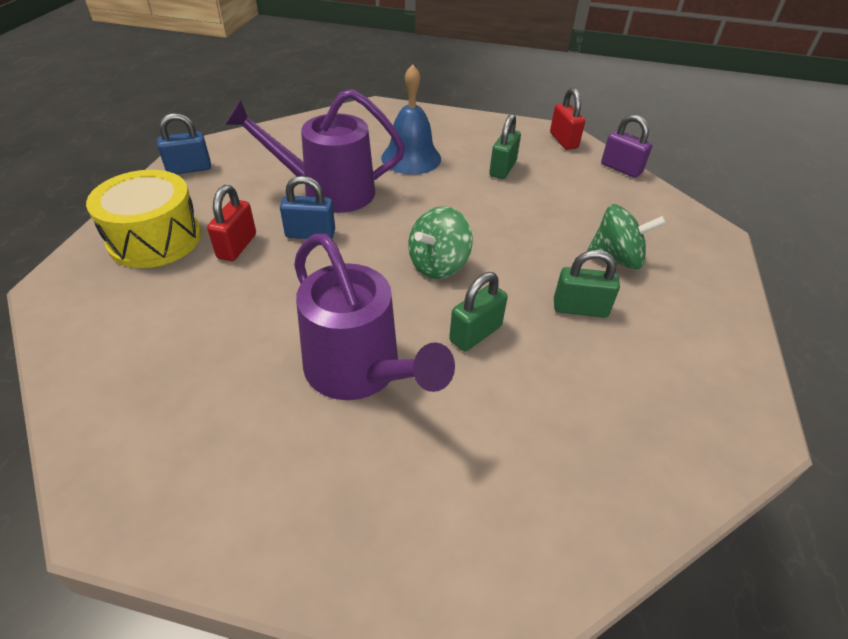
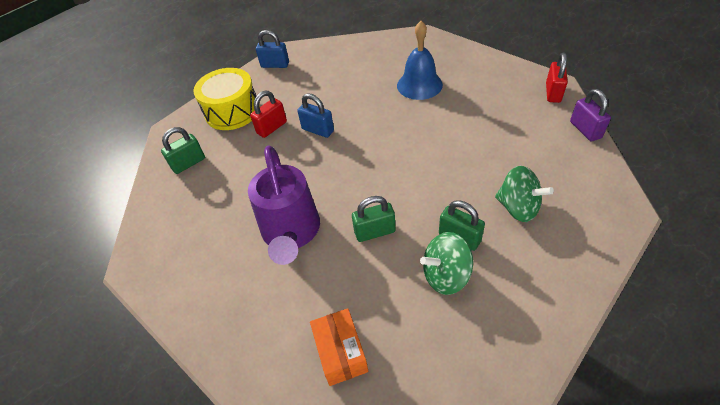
camera: 35 degrees right, 5 degrees up
(328, 192) = (347, 100): purple watering can -> none
(438, 265) = (383, 175): green spinning top -> green spinning top (446, 275)
(502, 169) = (482, 108): green padlock -> green padlock (188, 163)
(541, 501) = (341, 352): none -> orange box

